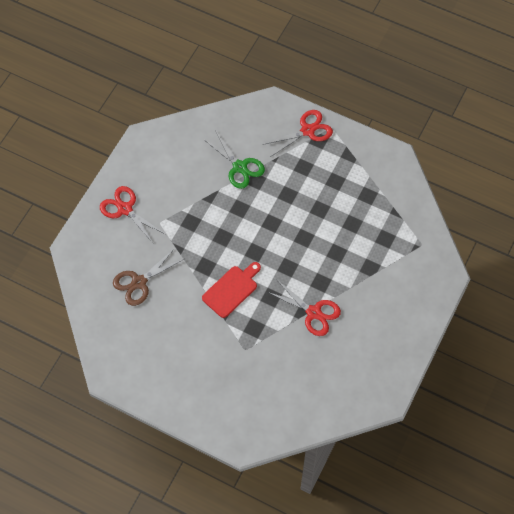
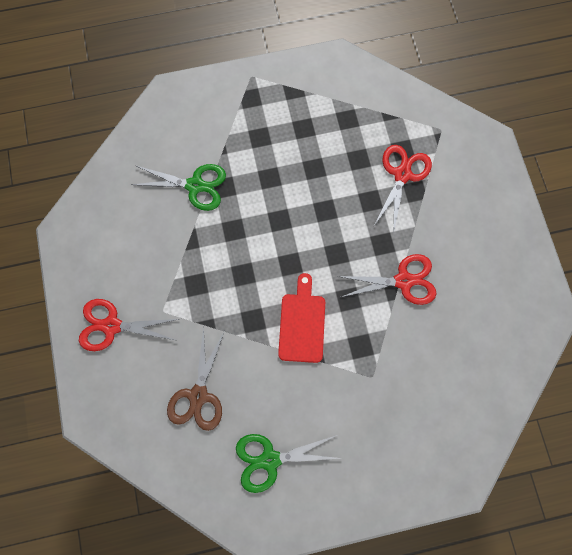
camera: 40 degrees left, 10 degrees up
(148, 346) = (270, 460): none -> green scissors
(307, 130) = (230, 96): red scissors -> red scissors (402, 175)

